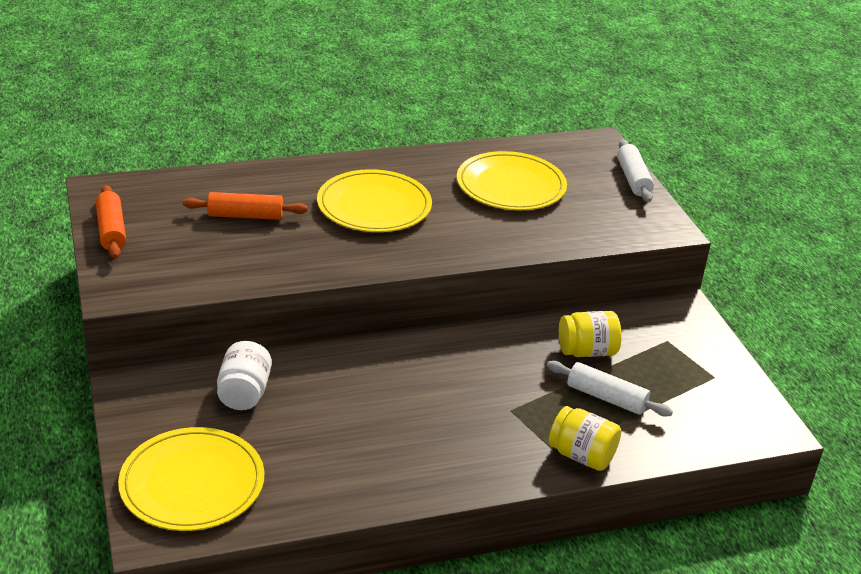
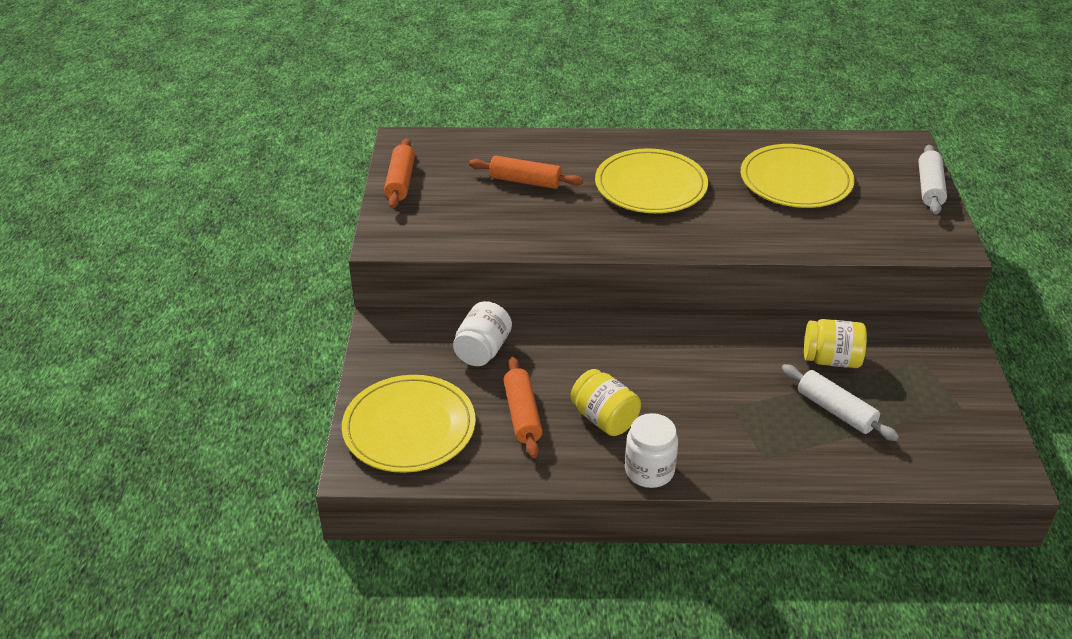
camera: 20 degrees right, 5 degrees up
(307, 451) = (522, 414): none -> orange rolling pin
(452, 483) = (649, 470): none -> white jar
(581, 455) = (789, 465): yellow jar -> yellow jar (604, 418)

